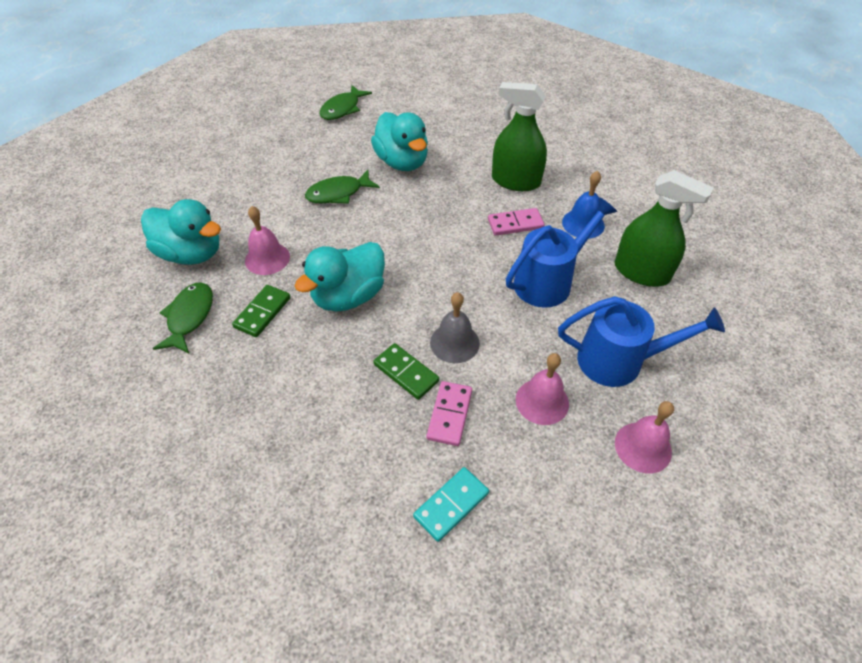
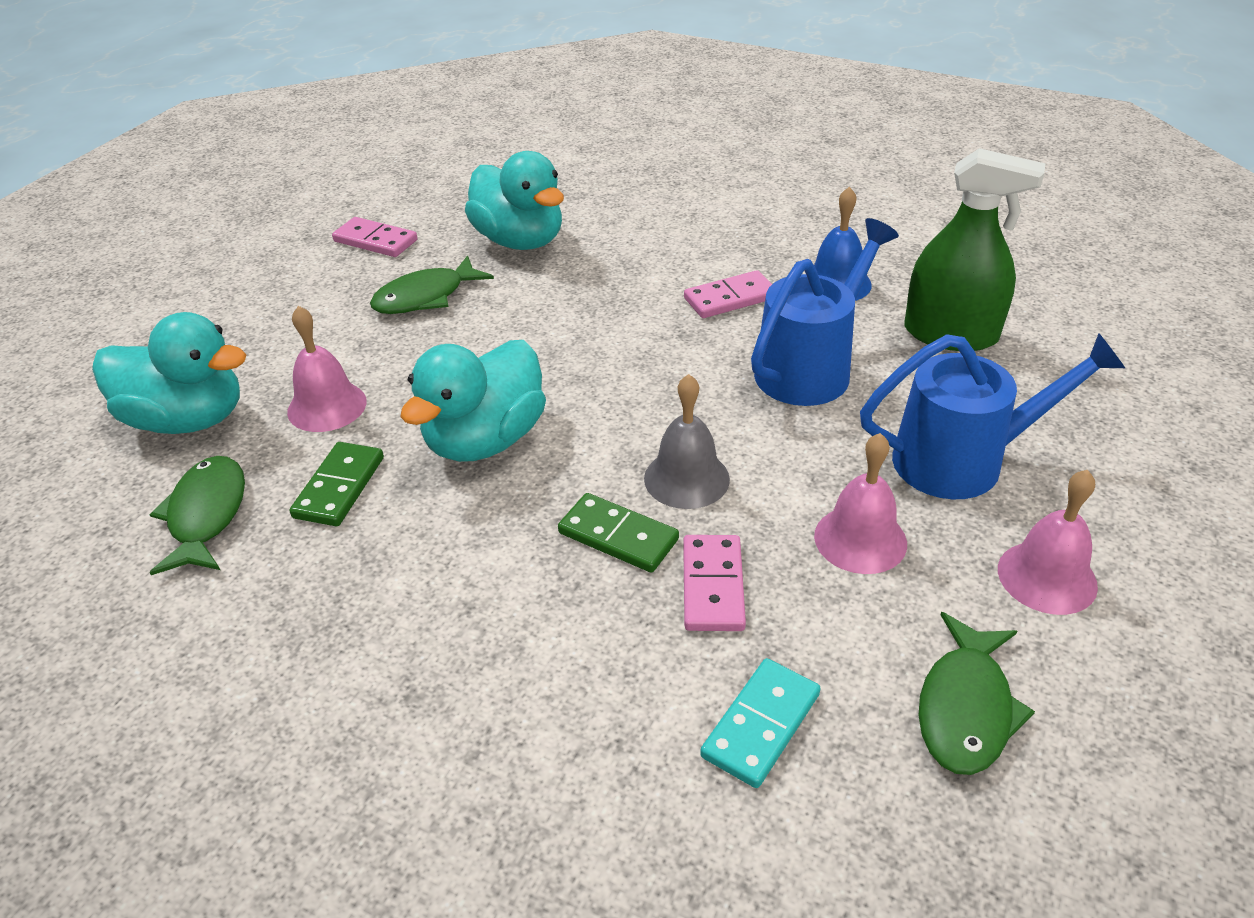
camera: 10 degrees left, 10 degrees down
(319, 149) = (375, 241): none -> pink domino
(342, 109) = (400, 183): green fish -> green fish (966, 708)
(515, 181) = (711, 242): green spray bottle -> none

